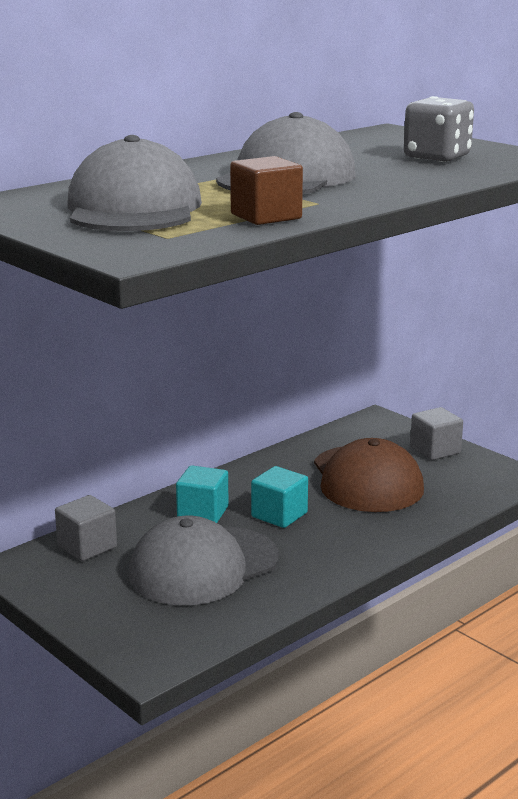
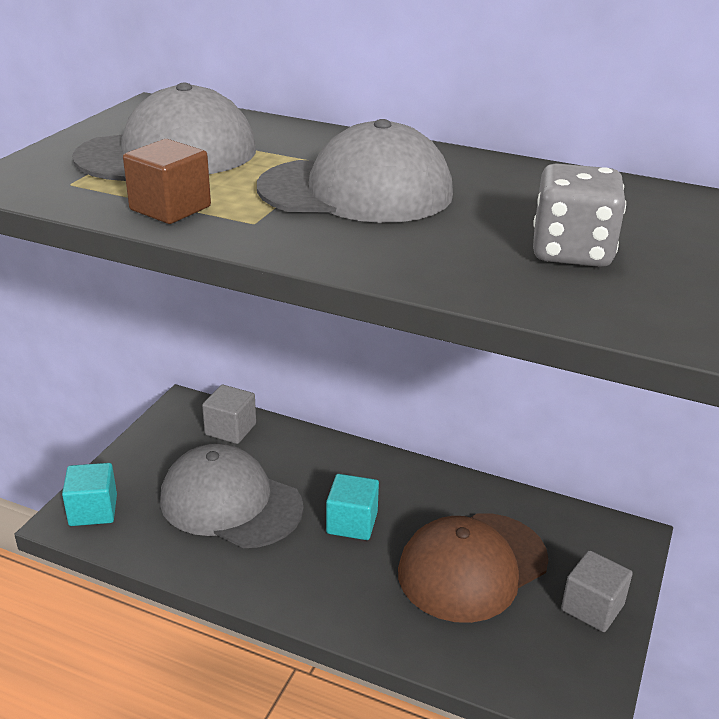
camera: 65 degrees right, 10 degrees up
(203, 513) = (325, 473): turquoise cube -> turquoise cube (93, 510)

